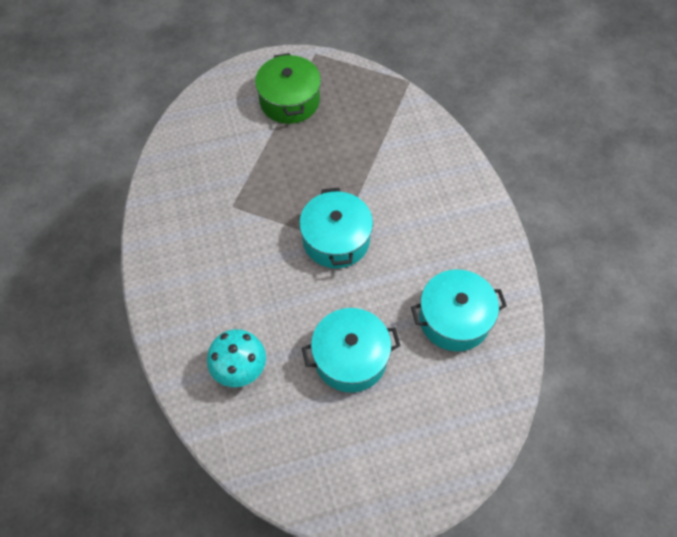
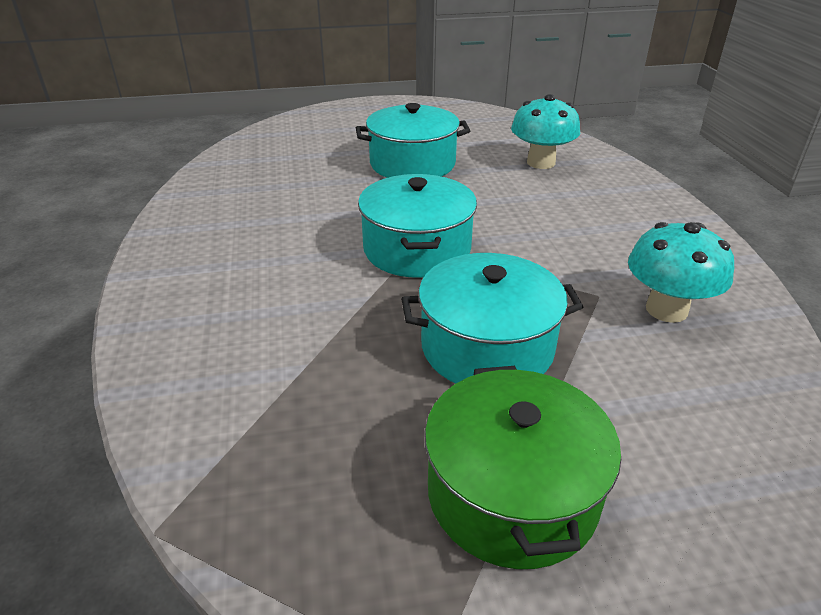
camera: 175 degrees left, 25 degrees down
(199, 197) = (666, 310): none -> turquoise mushroom
(454, 319) = (277, 181): turquoise pot -> turquoise pot (487, 347)

